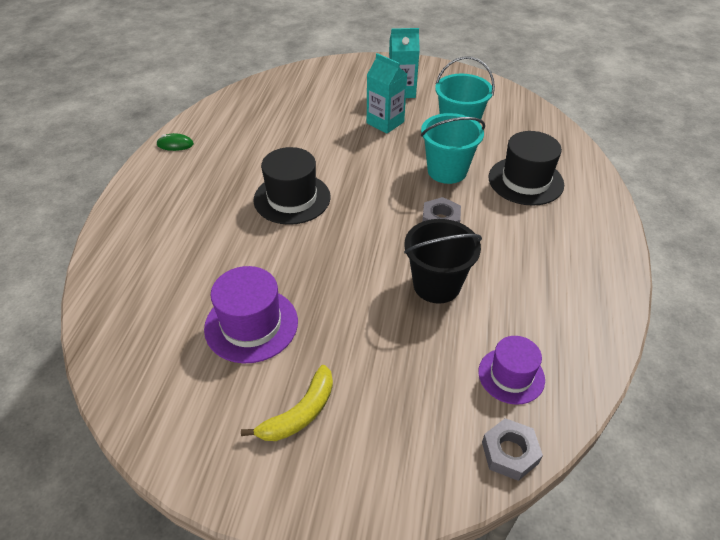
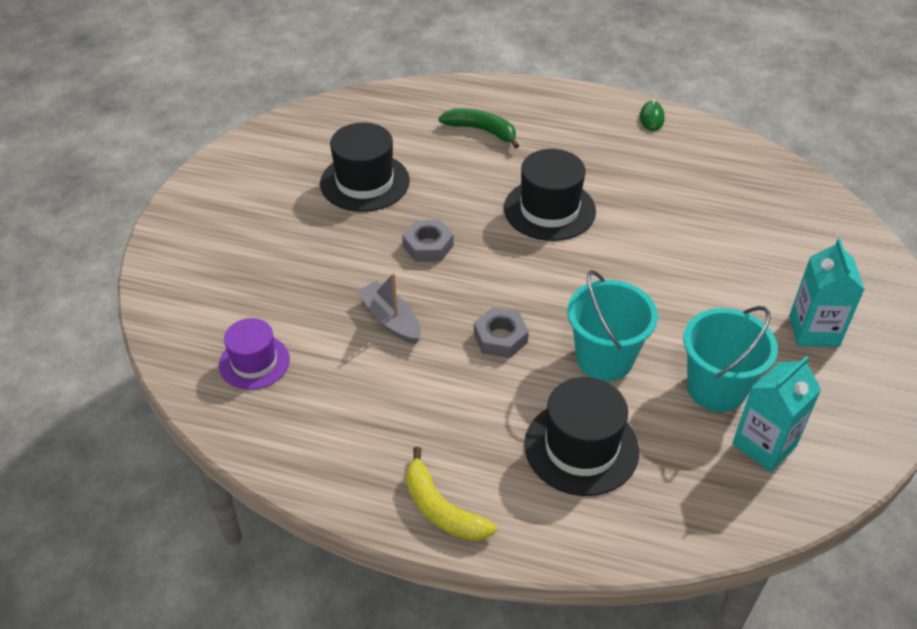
camera: 95 degrees right, 0 degrees up
(176, 243) = (481, 130): none -> green banana
(251, 325) = (365, 182): purple hat -> black hat
(300, 413) = (259, 212): yellow banana -> yellow banana (441, 509)
(385, 122) = (720, 304): turquoise carton -> turquoise carton (764, 445)
(436, 285) = (391, 320): black bucket -> grey boat
(510, 452) = (172, 344): grey nut -> grey nut (428, 246)

